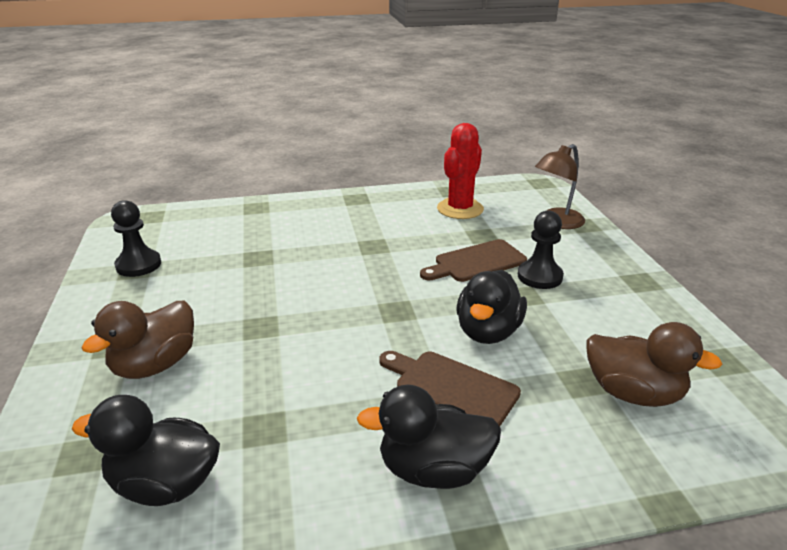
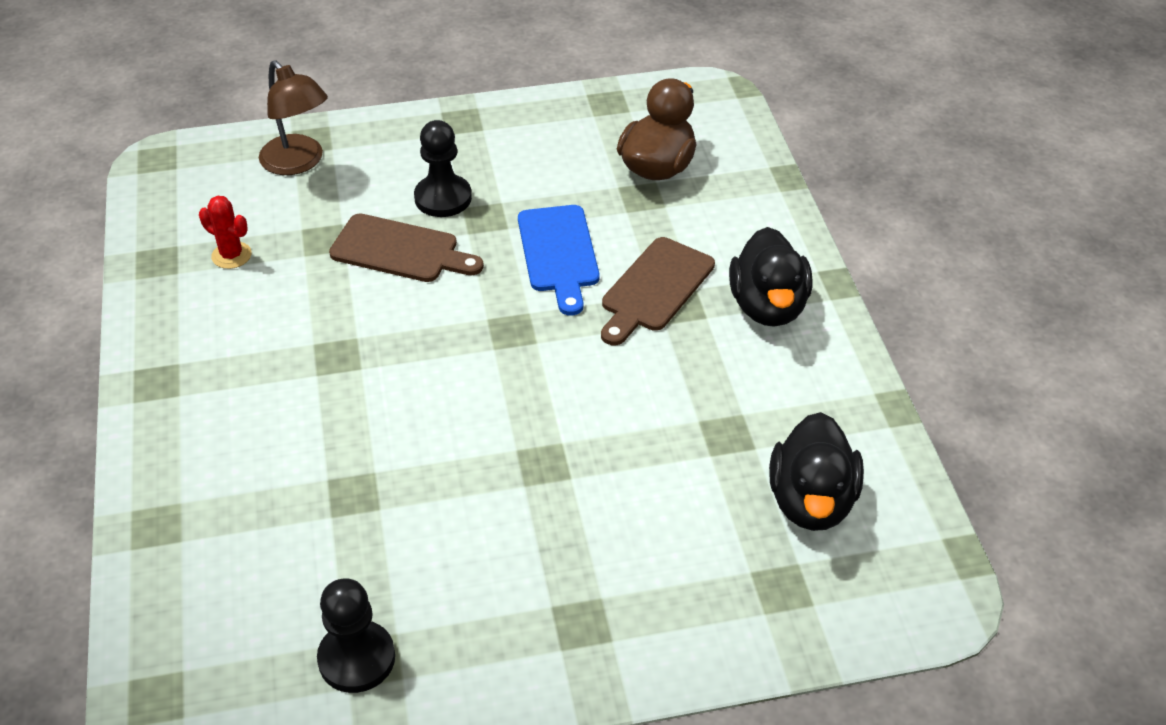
camera: 90 degrees left, 15 degrees up
(155, 365) = (626, 560): brown duck -> none
(460, 209) = (231, 255): red cactus -> red cactus, size x0.53
(476, 262) = (400, 250): brown cutting board -> brown cutting board turned 45 degrees counterclockwise
(488, 332) = (558, 253): black duck -> blue cutting board

